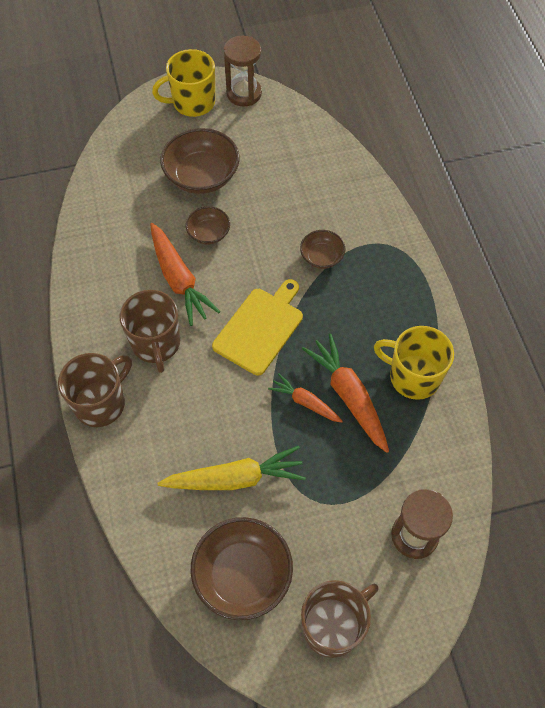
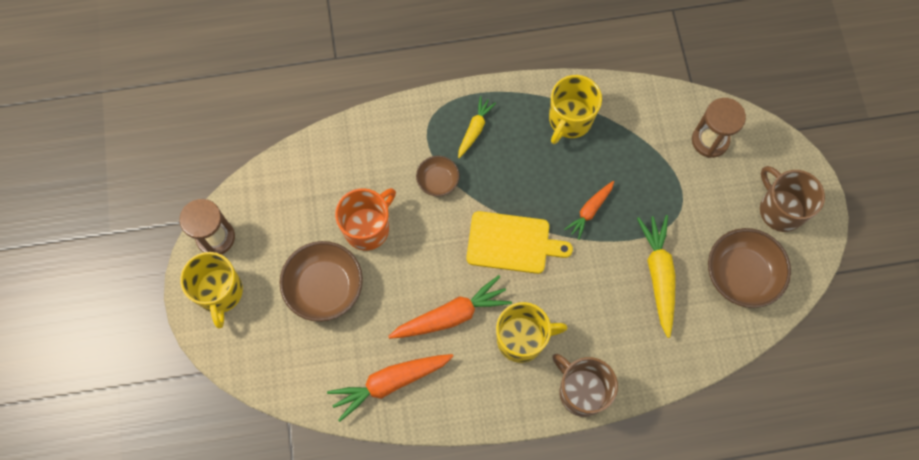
camera: 85 degrees left, 10 degrees up
(156, 343) = (522, 339): brown mug -> yellow mug
(208, 233) = (399, 284): brown bowl -> none
(260, 328) = (512, 243): yellow cutting board -> yellow cutting board turned 150 degrees clockwise
(264, 203) = (367, 228): none -> orange mug
(348, 396) = (585, 175): orange carrot -> orange carrot (389, 383)
(385, 285) = (475, 129): none -> yellow carrot

